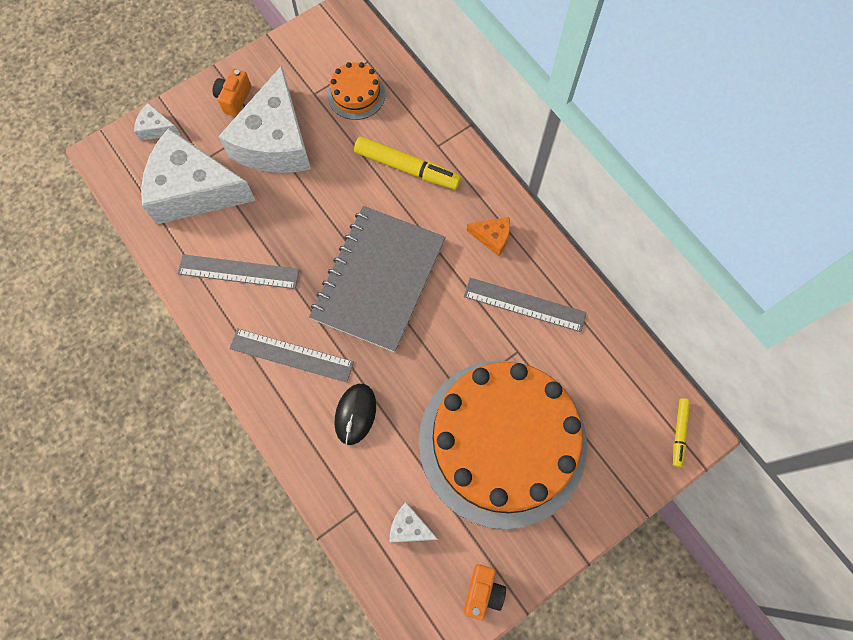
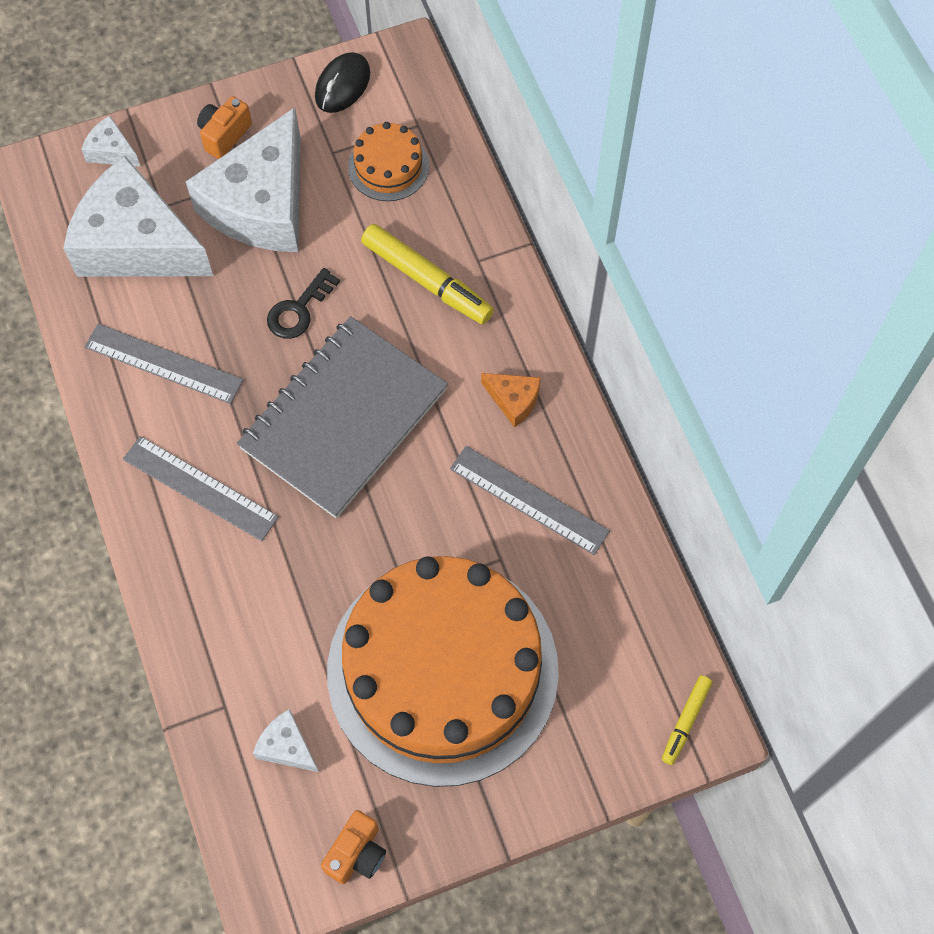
camera: 15 degrees right, 5 degrees down
(323, 210) = (299, 310): none -> black key
(355, 414) = (260, 584): black mouse -> black mouse (342, 85)

